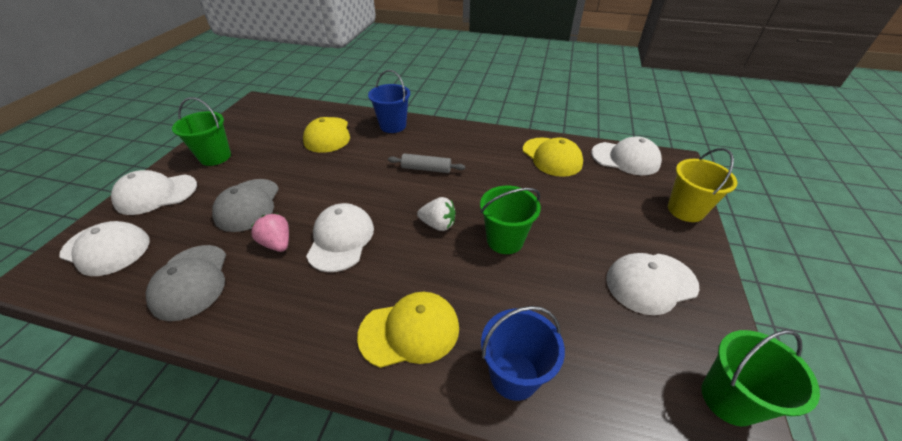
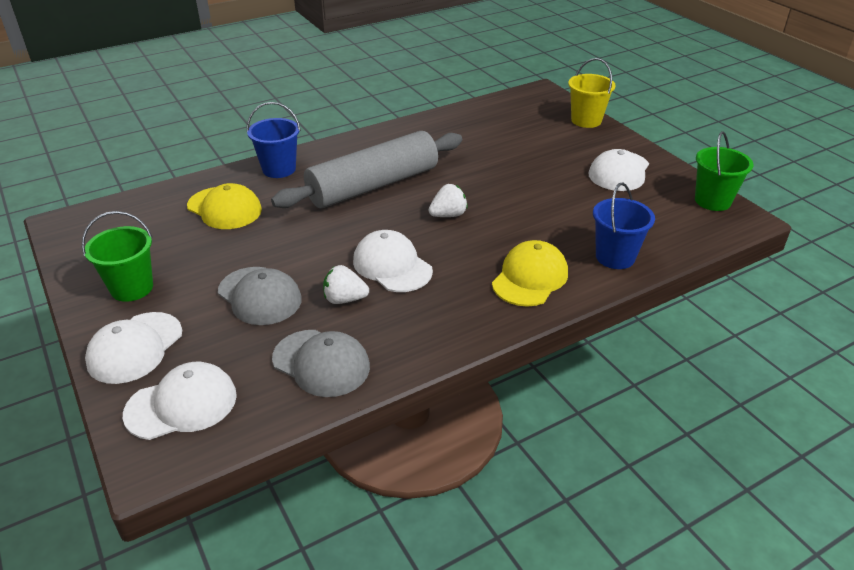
camera: 45 degrees left, 5 degrees down
(277, 243) = (344, 299): pink strawberry -> white strawberry
(426, 169) = (373, 185): grey rolling pin -> grey rolling pin, size x2.43
(505, 240) = (508, 198): green bucket -> none
(552, 157) = (457, 128): yellow cap -> none
(625, 158) = (508, 105): white cap -> none

